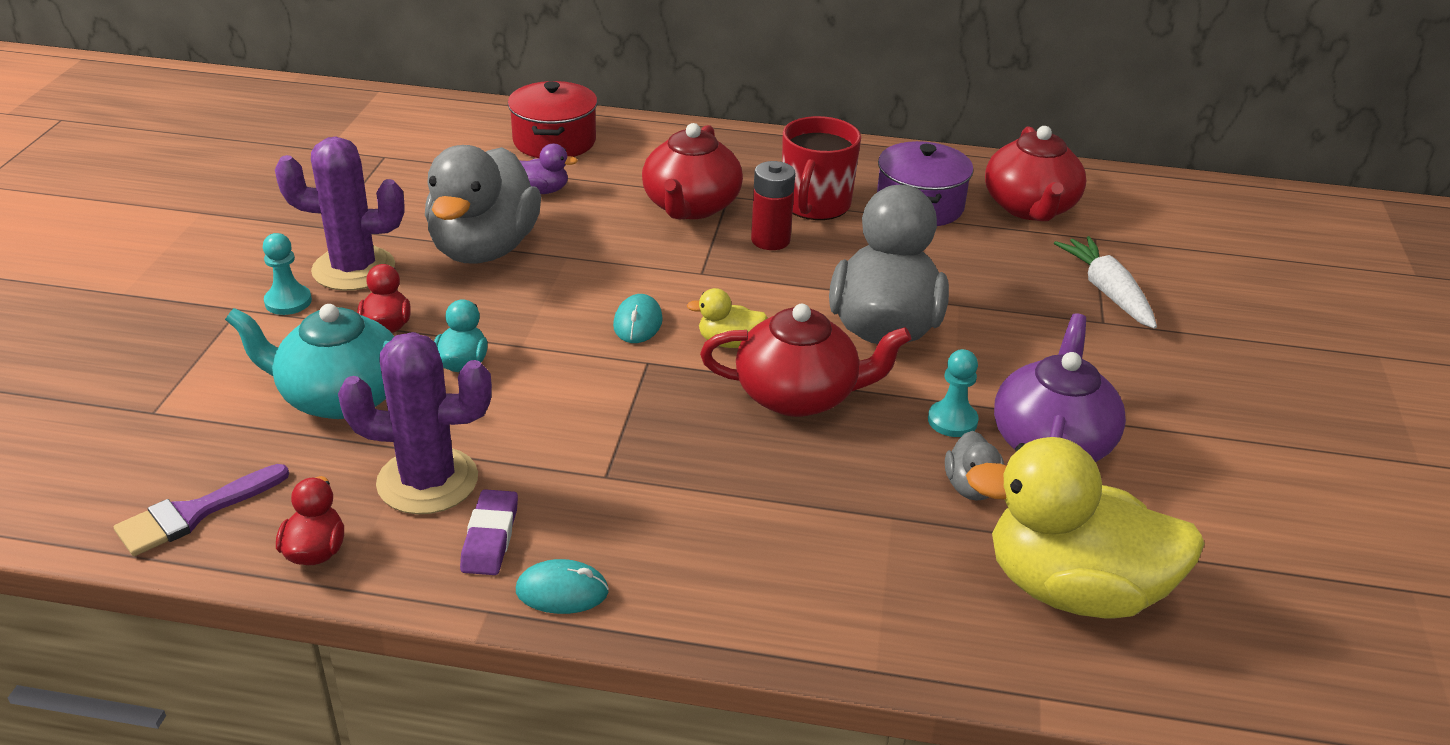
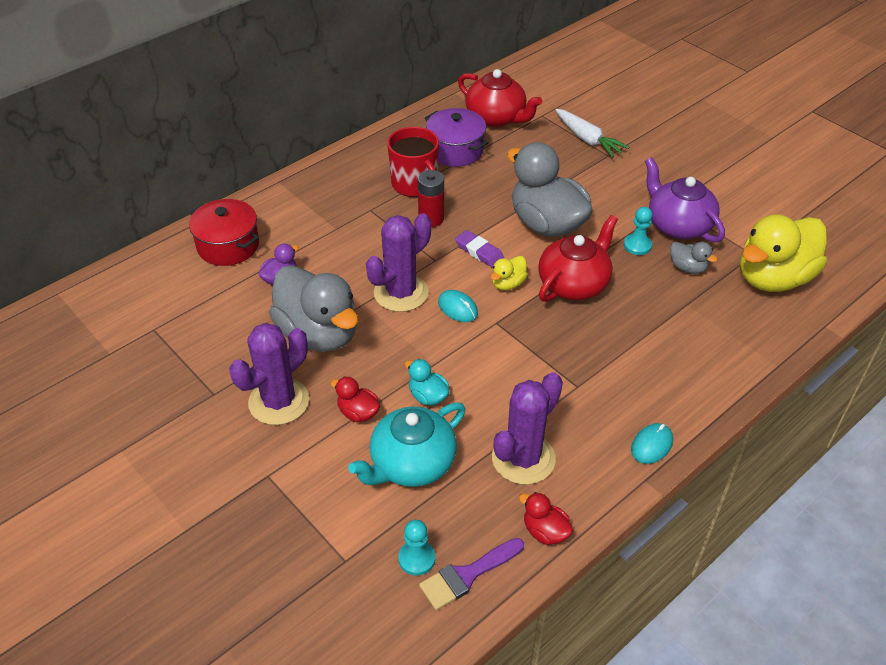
camera: 50 degrees left, 10 degrees up
(194, 513) = (467, 575): purple brush -> purple brush turned 60 degrees clockwise
(288, 302) = (284, 448): turquoise pawn -> turquoise pawn (416, 558)
(490, 537) = (590, 454): purple eraser -> purple eraser (479, 251)
(614, 273) = (401, 293): none -> purple cactus
(690, 206) = (365, 229): red teapot -> none
(1107, 292) = (587, 139): white carrot -> white carrot turned 150 degrees counterclockwise

